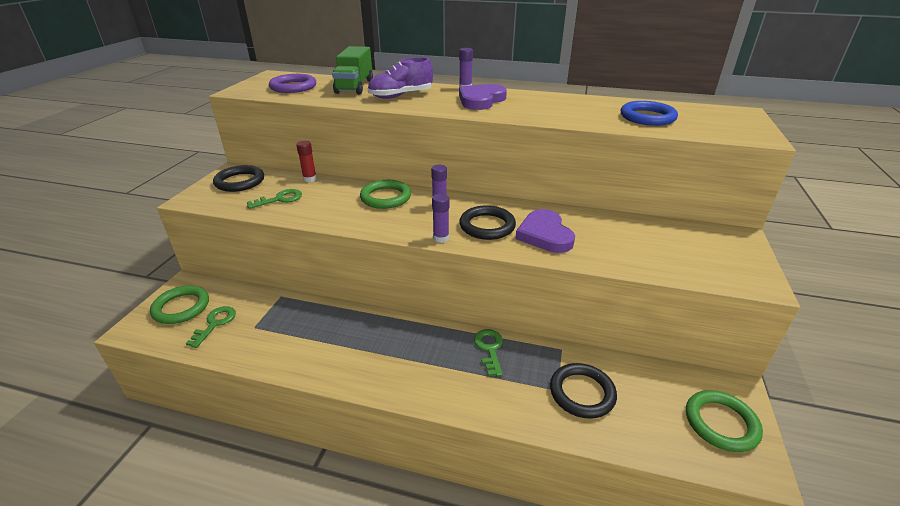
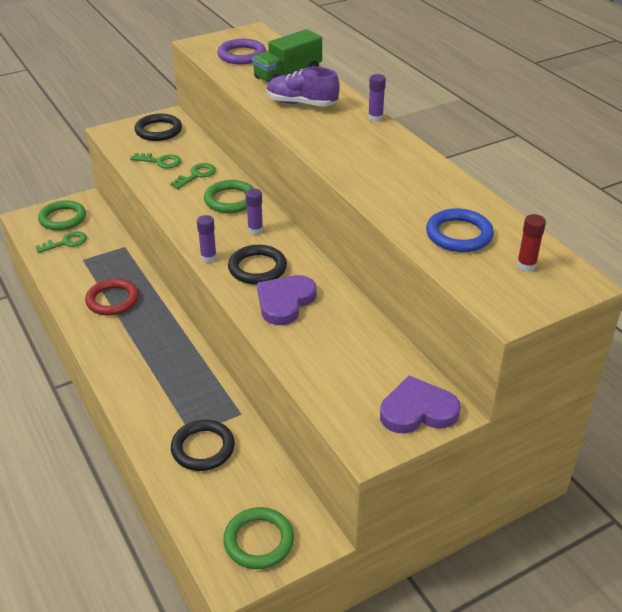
camera: 45 degrees right, 5 degrees up
(310, 179) = (206, 152): red glue stick -> red glue stick (526, 265)
(334, 340) = (112, 300): none -> red ring
(481, 100) = (355, 140): purple heart -> purple heart (417, 410)
(489, 349) = (194, 376): green key -> green key (196, 175)

